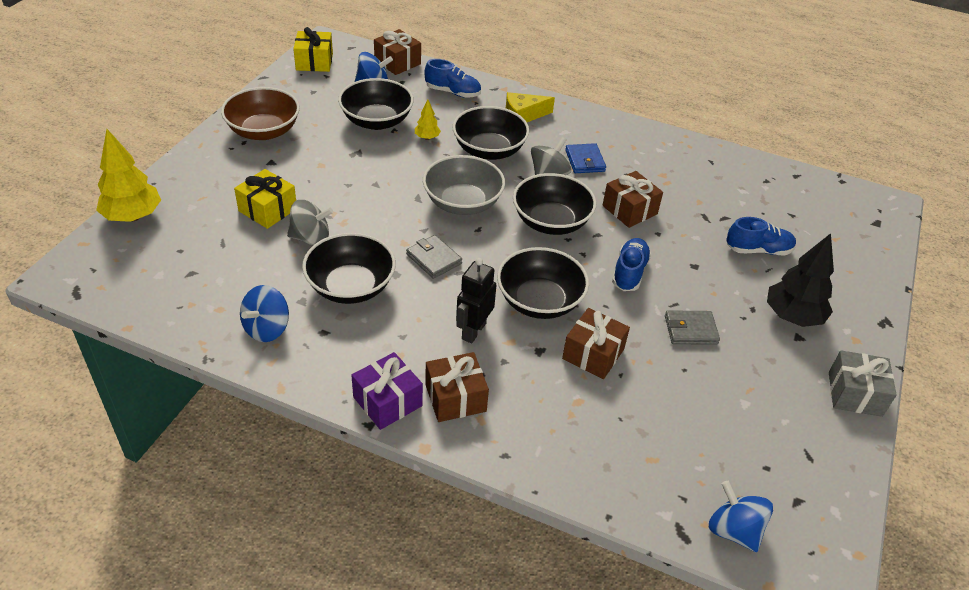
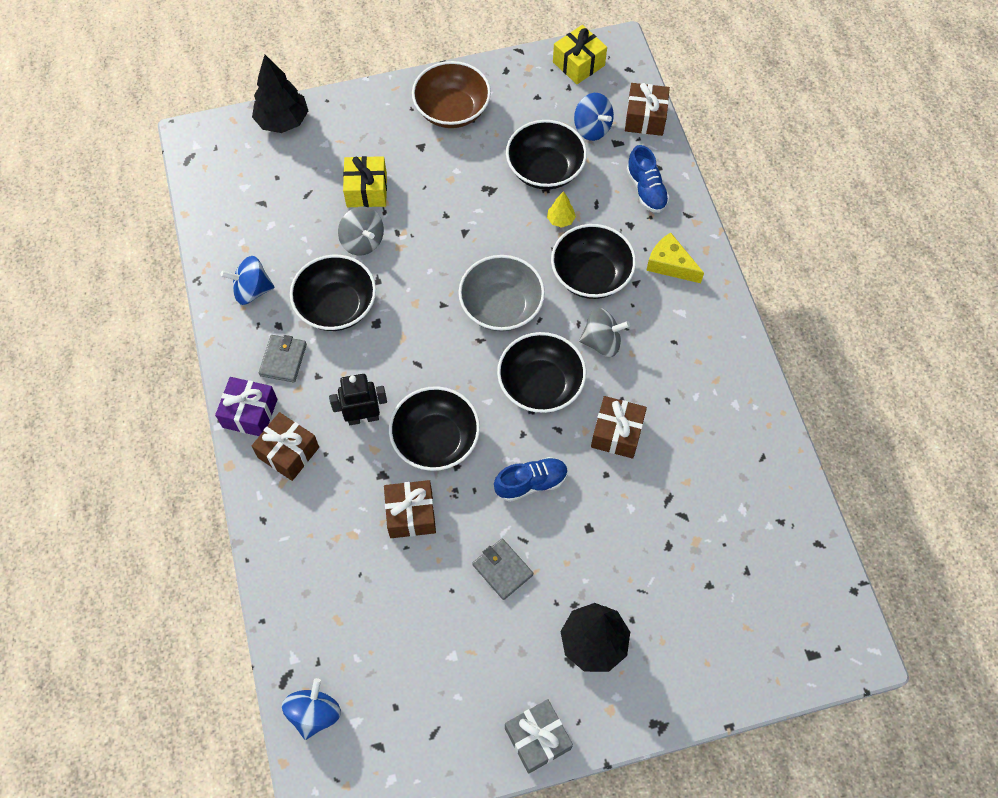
camera: 55 degrees right, 20 degrees up
(133, 216) = (283, 121): yellow tree -> black tree
(434, 259) = (416, 336): grey wallet -> grey wallet (283, 360)
(585, 161) = (652, 355): blue wallet -> none
(758, 250) = (662, 568): blue shoe -> none

